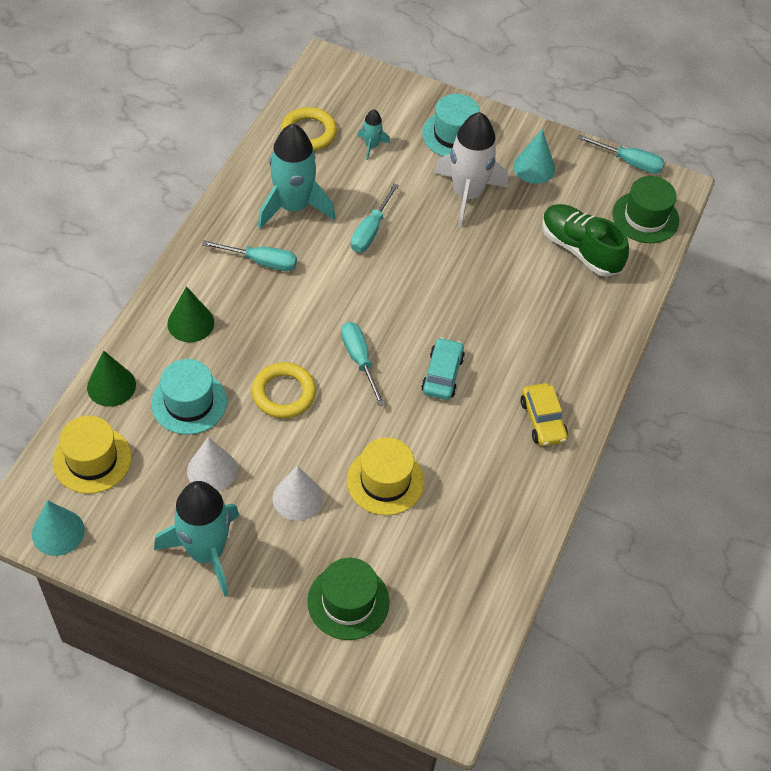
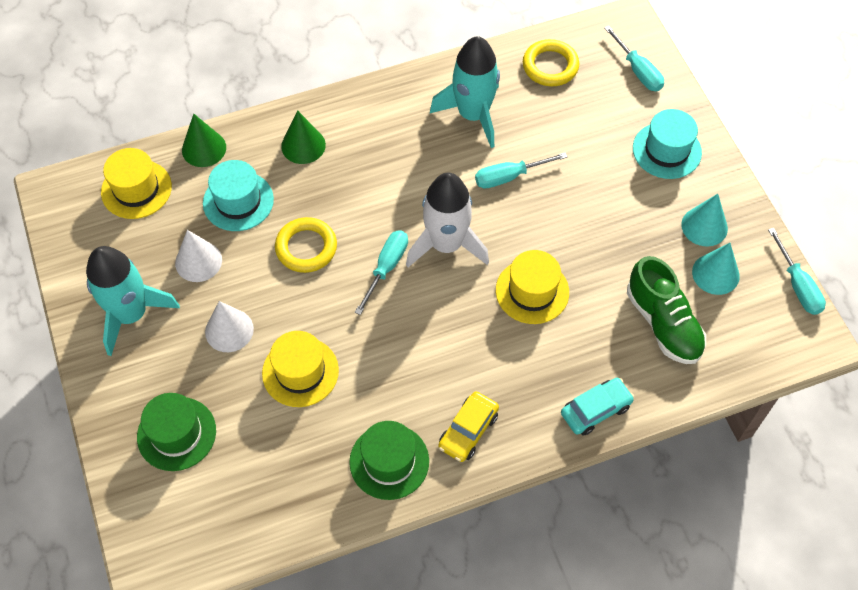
camera: 50 degrees right, 5 degrees up
(58, 532) = (63, 220): turquoise cone -> turquoise cone (715, 274)
(261, 262) = (402, 139): turquoise screwdriver -> turquoise screwdriver (638, 71)
(371, 146) = (587, 111): turquoise rocket -> none
(442, 374) = (434, 330): turquoise car -> turquoise car (595, 410)
(467, 194) = (620, 206): white rocket -> white rocket (446, 244)
(476, 295) = (532, 291): none -> yellow hat
(580, 249) = (663, 323): green shoe -> green shoe turned 150 degrees clockwise
(645, 217) = (755, 342): green hat -> green hat (389, 461)

